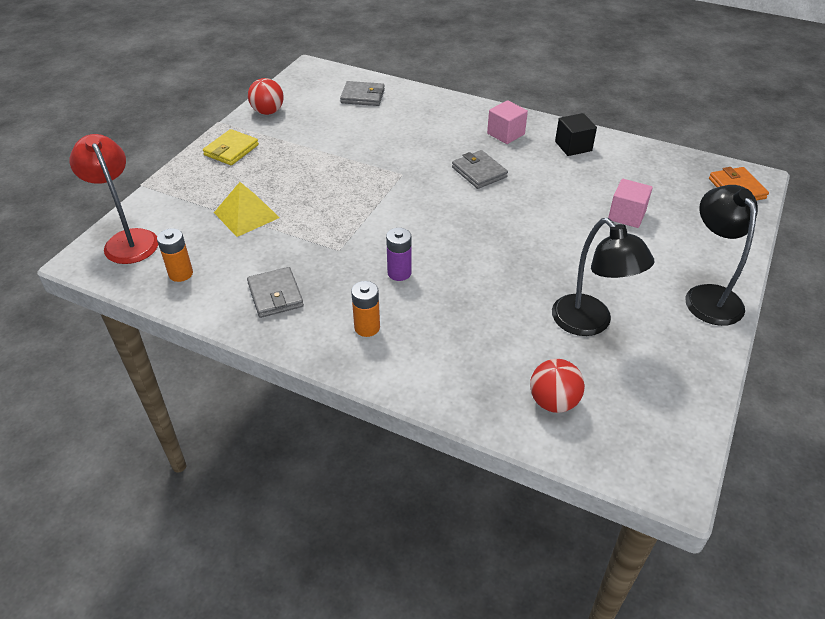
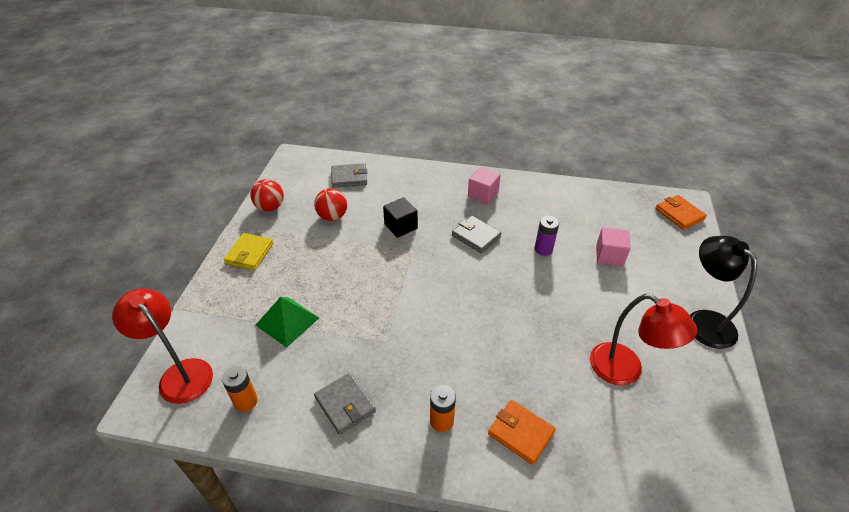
camera: 15 degrees left, 0 degrees up
(246, 215) = (287, 321): yellow pyramid -> green pyramid
(399, 273) = (448, 354): purple battery -> purple battery (543, 249)
(445, 354) = (520, 433): none -> orange wallet
(553, 401) = (630, 461): red ball -> red ball (332, 216)
(573, 146) = (541, 197): black cube -> black cube (401, 226)
(589, 323) = (625, 370): black lamp -> red lamp

